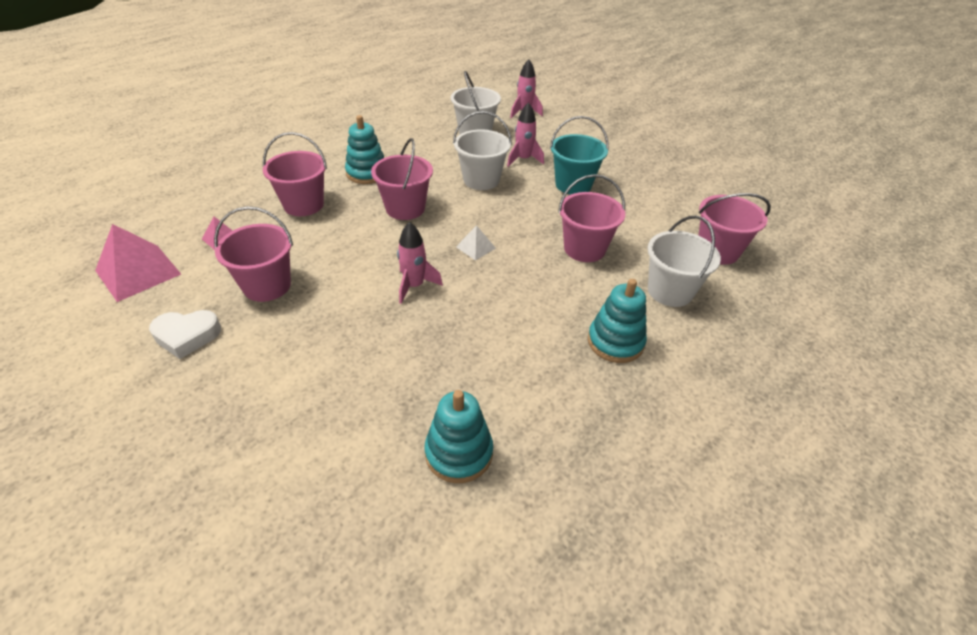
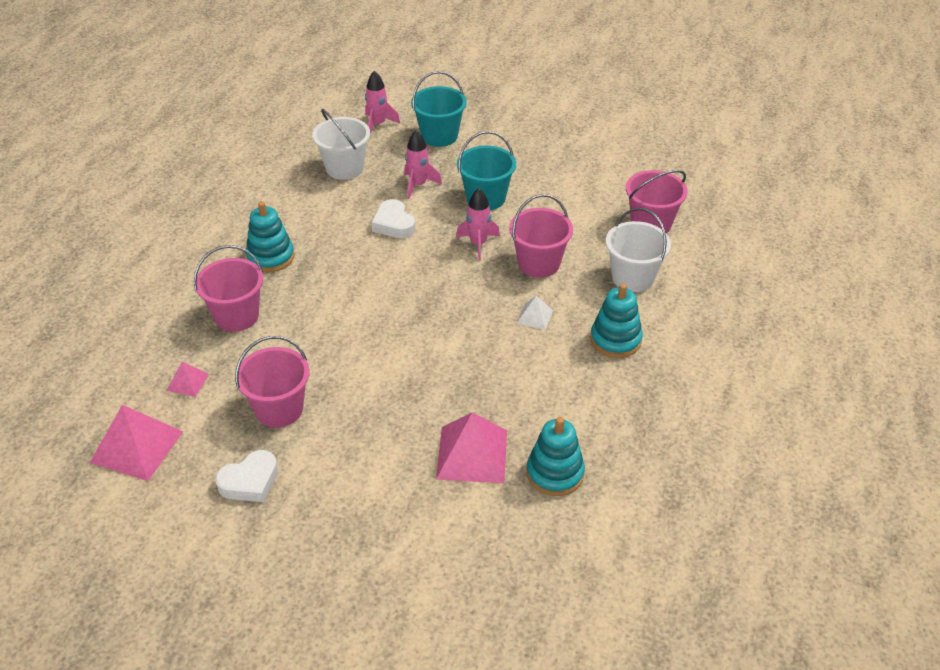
camera: 25 degrees left, 0 degrees up
(392, 396) = (472, 454): none -> pink pyramid
(405, 208) = (343, 282): pink bucket -> none
(414, 286) = (415, 356): pink rocket -> pink rocket (478, 244)
(476, 247) = (442, 298): white pyramid -> white pyramid (535, 316)
(481, 180) = (393, 224): white bucket -> white heart
(567, 132) = (439, 136): none -> turquoise bucket

